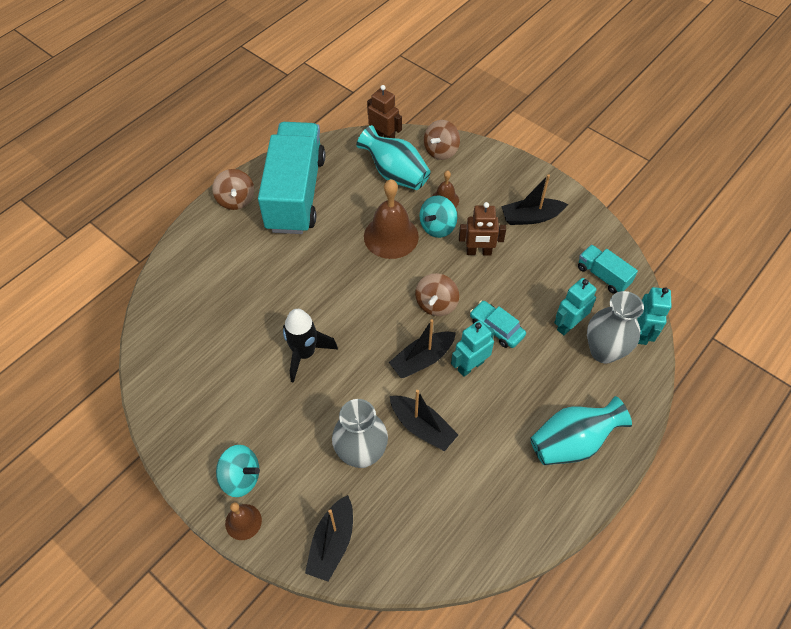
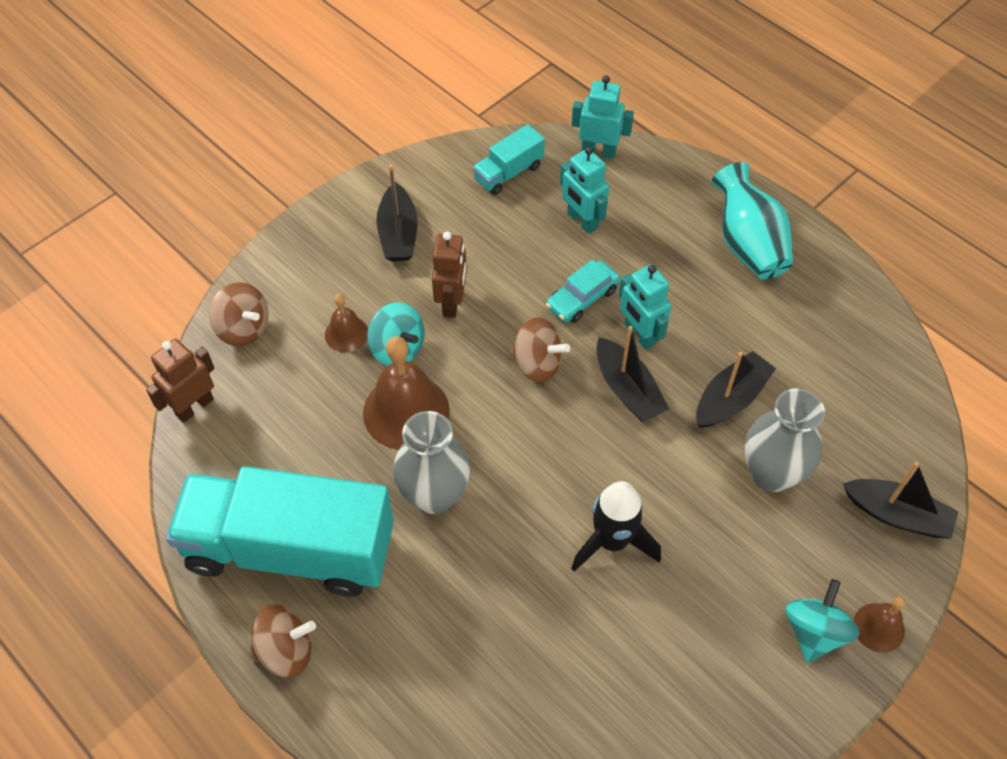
camera: 85 degrees left, 0 degrees up
(395, 174) = (279, 396): turquoise vase -> none
(604, 351) = (623, 192): grey vase -> grey vase (434, 495)

